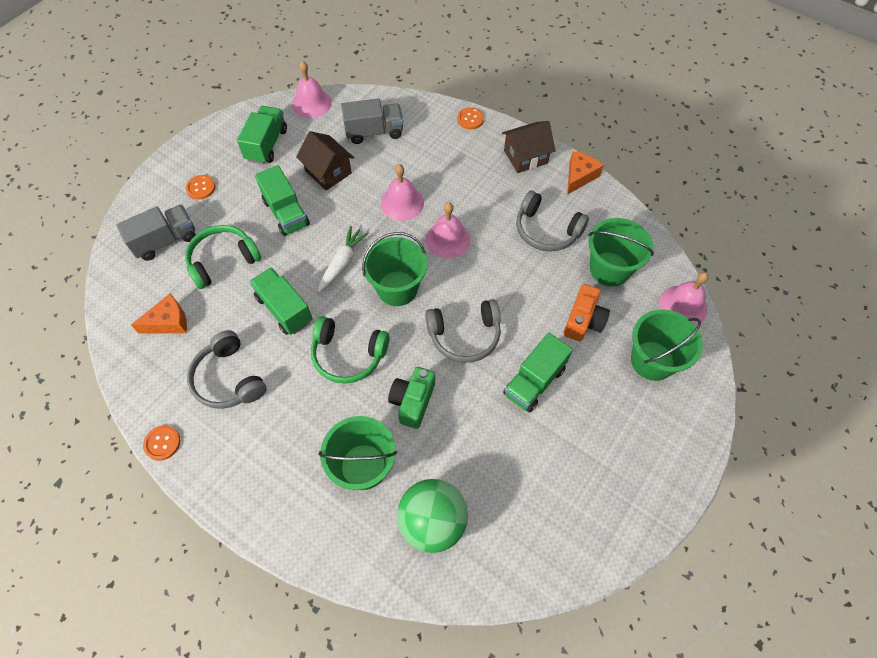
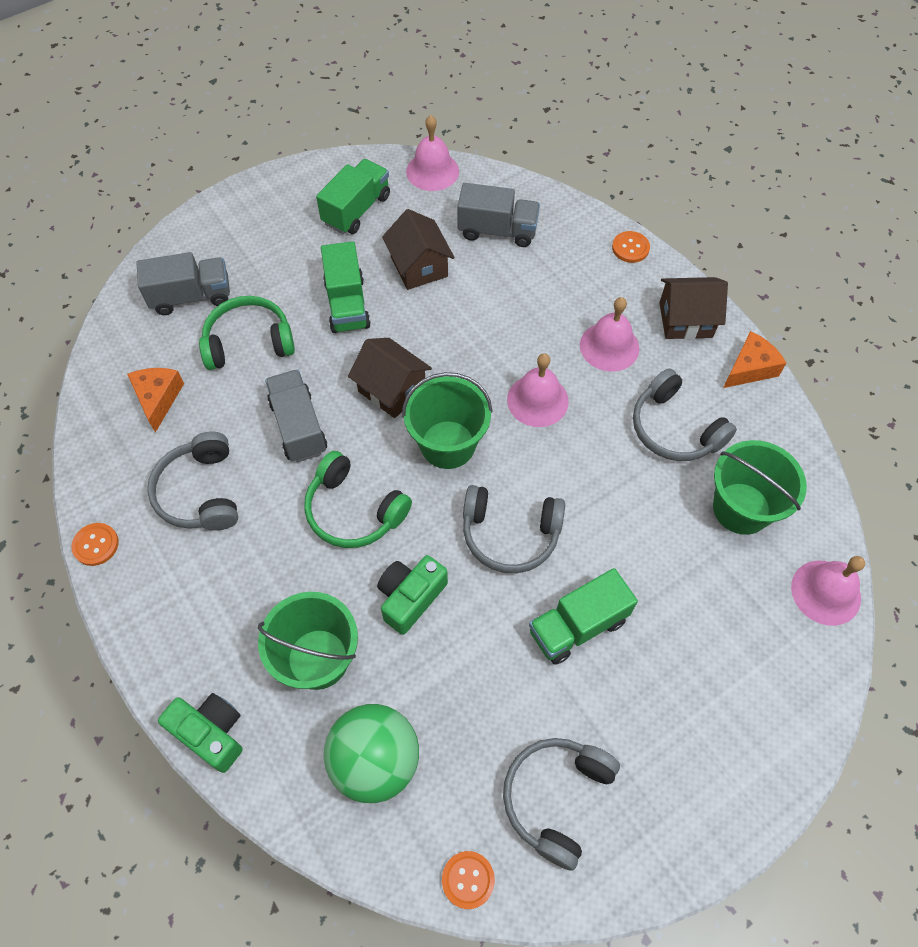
camera: 20 degrees right, 0 degrees up
(169, 322) = (158, 399): orange cheese -> orange cheese turned 90 degrees counterclockwise
(201, 188) = (257, 242): orange button -> orange button (468, 880)
(284, 309) = (298, 427): green truck -> grey truck
(305, 547) = (211, 733): none -> green camera
(342, 262) = (392, 389): white carrot -> brown house
(402, 203) = (497, 334): pink bell -> pink bell (609, 346)
(565, 500) = (556, 798): none -> grey headphones
(583, 321) = (676, 567): orange camera -> none
(652, 361) = (751, 653): green bucket -> none

